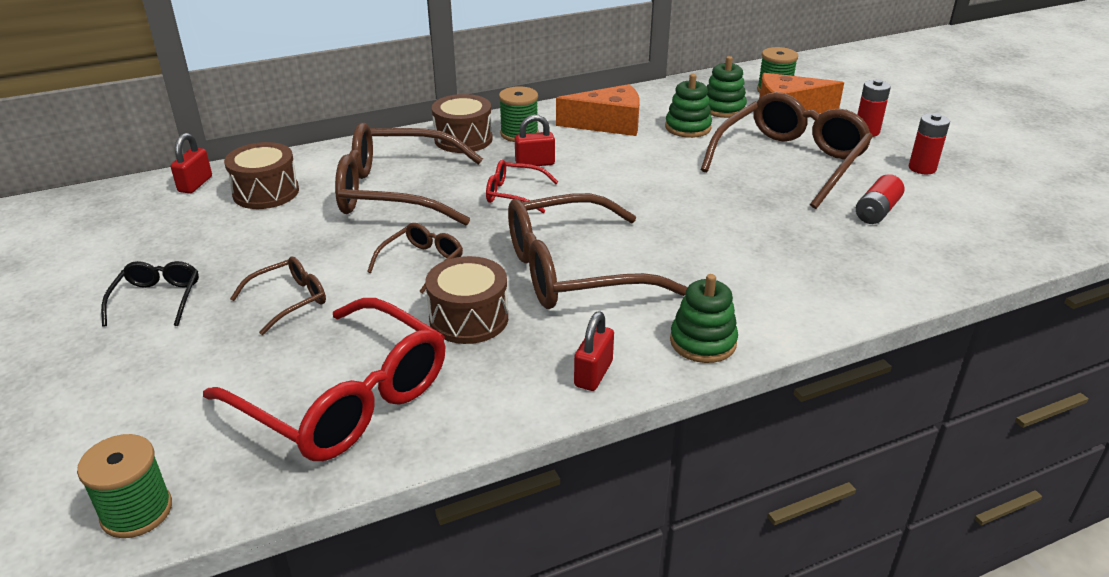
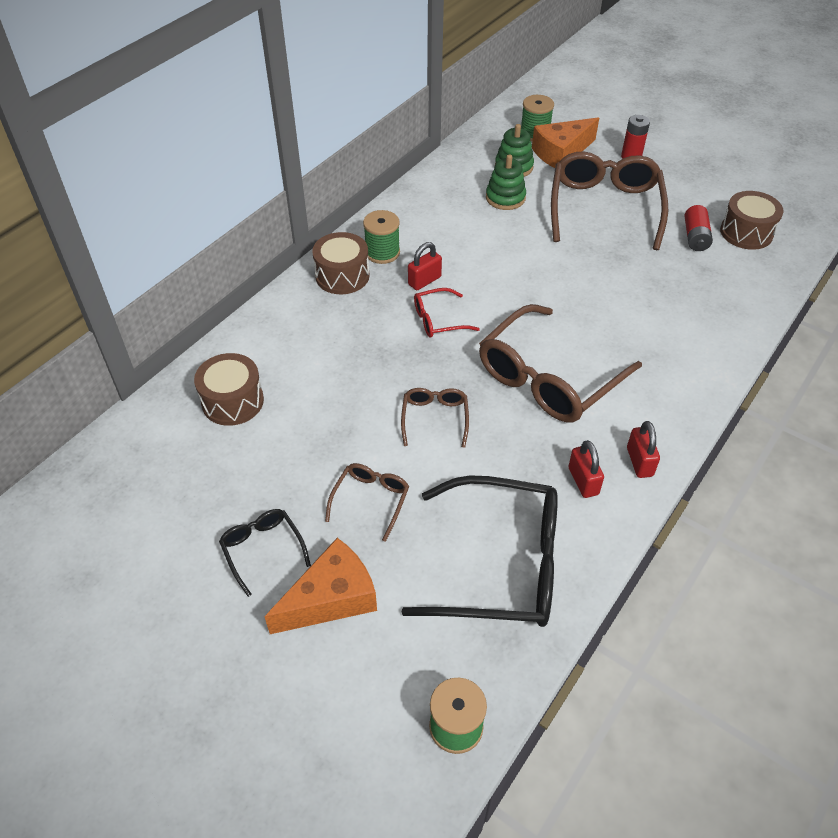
camera: 30 degrees left, 15 degrees up
(195, 184) = (157, 419): red padlock -> red padlock (583, 481)
(344, 399) = (501, 564): red glasses -> black glasses
(396, 192) = (343, 355): brown glasses -> none
(469, 318) = (517, 454): brown drum -> brown drum (746, 232)
(608, 124) = (442, 215): orange cheese -> orange cheese (331, 598)
(703, 342) = (682, 403): green stacking toy -> none
(922, 168) = (692, 183): red battery -> none

